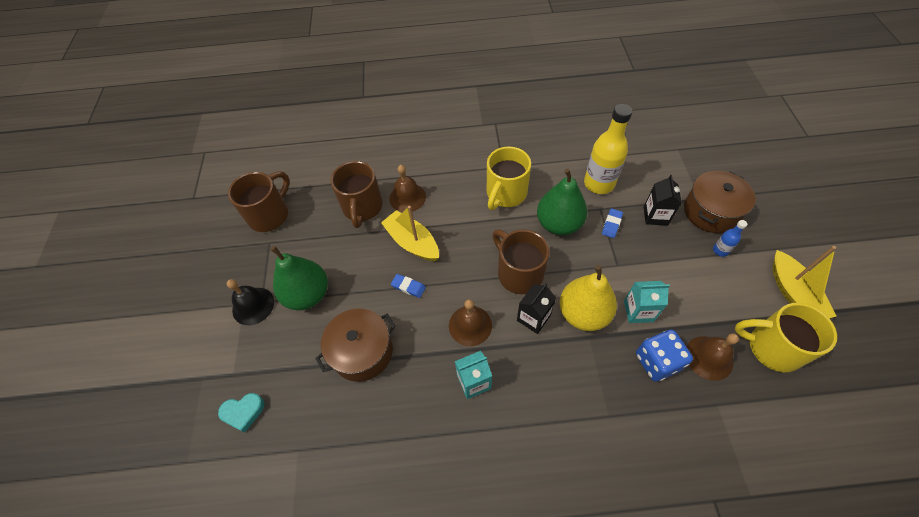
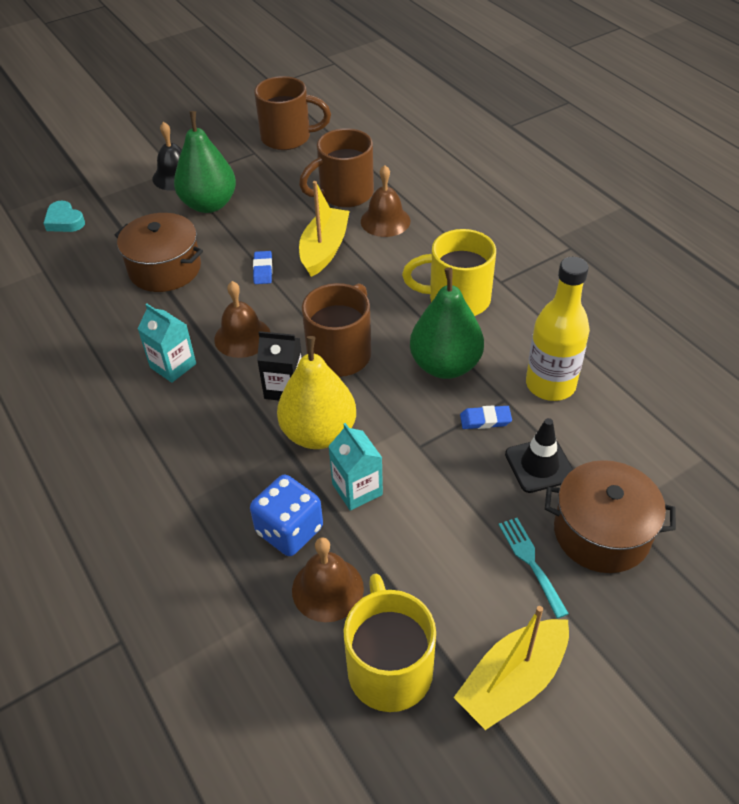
camera: 60 degrees right, 10 degrees down
(655, 216) = (539, 465): black carton -> black traffic cone
(720, 250) = (530, 562): blue bottle -> turquoise fork

